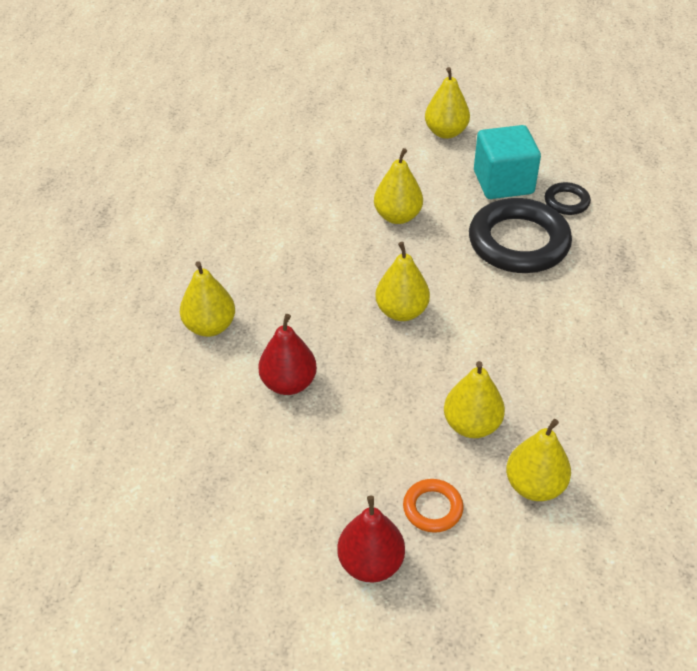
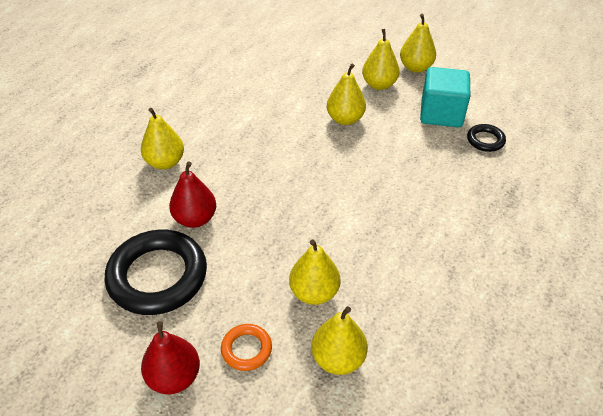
camera: 20 degrees right, 0 degrees up
(401, 311) = (309, 189): yellow pear -> yellow pear (379, 85)
(518, 242) = (429, 161): black ring -> black ring (157, 276)

